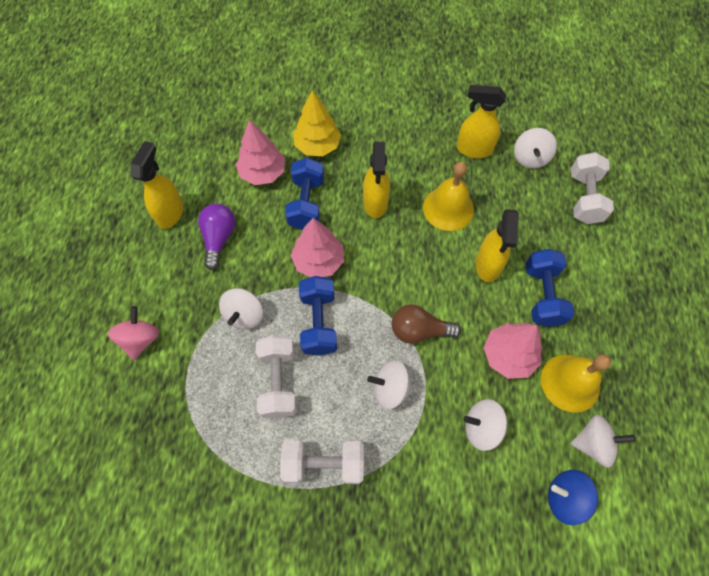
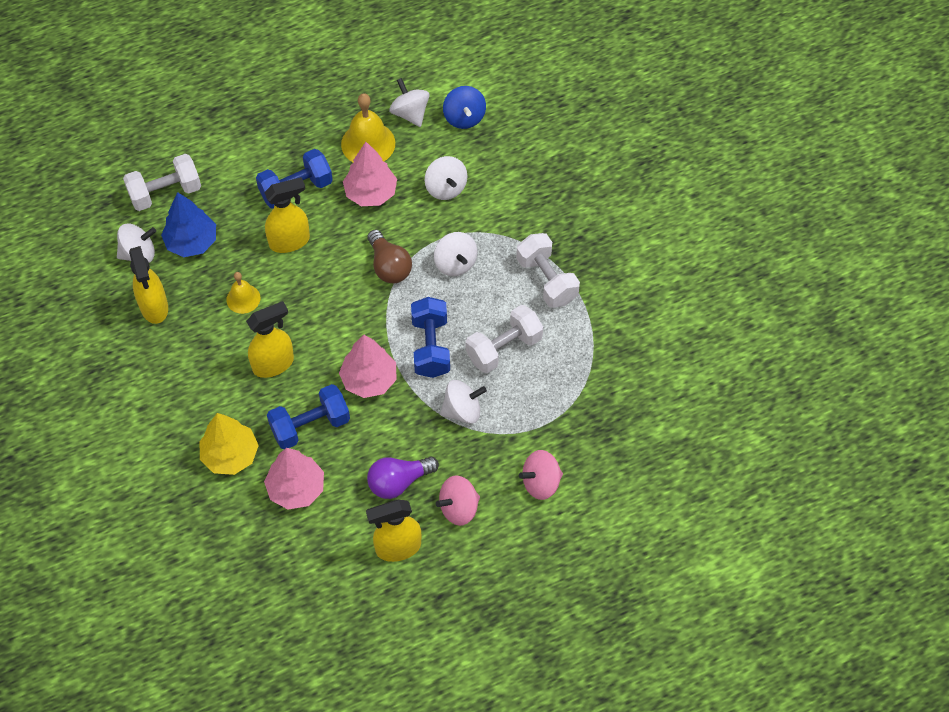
camera: 120 degrees left, 5 degrees down
(167, 268) = (459, 508): none -> pink spinning top
(318, 322) = (431, 347): blue dumbbell -> blue dumbbell turned 60 degrees counterclockwise
(448, 208) = (243, 298): yellow bell -> yellow bell, size x0.59
(523, 196) = (192, 242): none -> blue tree

